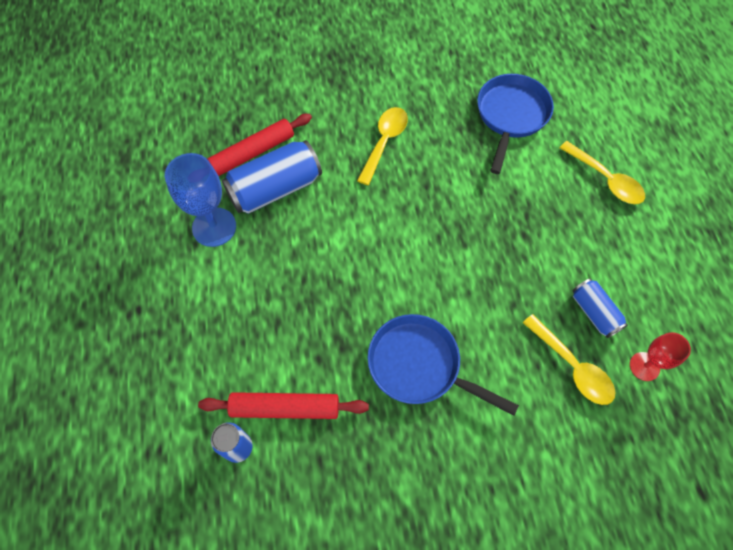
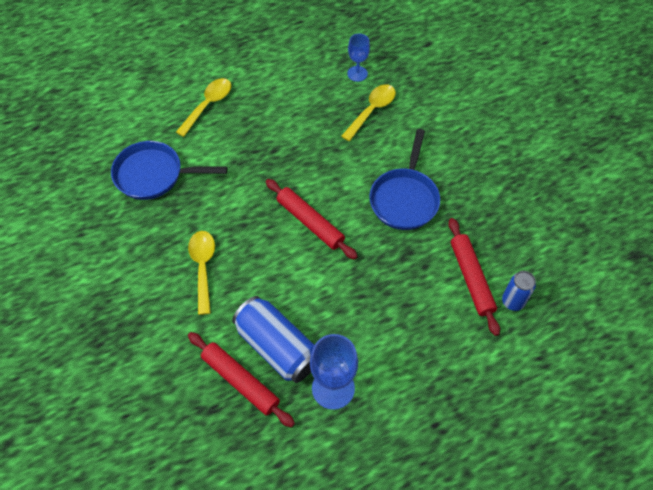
camera: 105 degrees left, 5 degrees down
(384, 142) = (203, 267): yellow spoon -> yellow spoon turned 75 degrees clockwise
(412, 250) = (310, 222): none -> red rolling pin
(594, 312) = (326, 102): blue can -> none
(644, 366) = (357, 73): red goblet -> blue goblet

